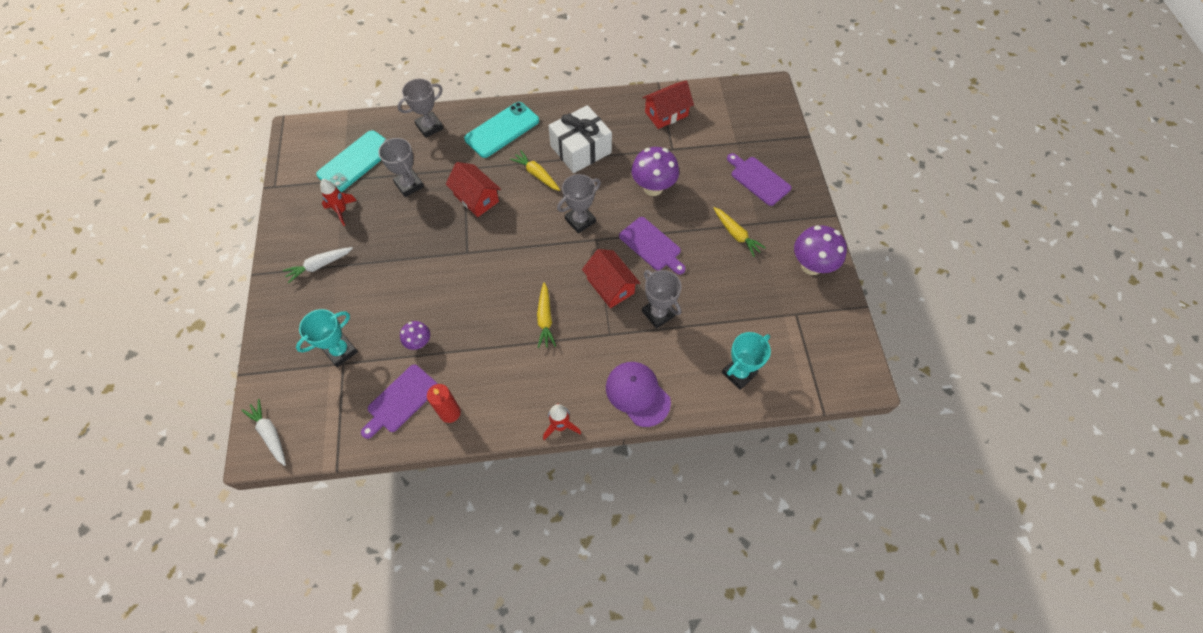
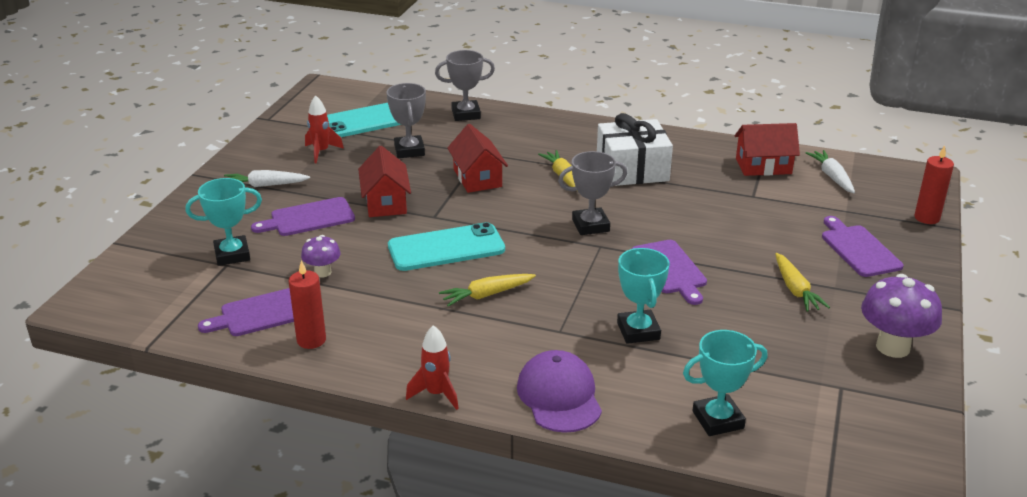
camera: 25 degrees right, 30 degrees down
(270, 434) = (104, 296): white carrot -> white carrot (832, 177)
(375, 289) = (309, 218): none -> purple cutting board
(502, 130) = (547, 134): turquoise phone -> turquoise phone (446, 248)
(545, 319) = (486, 295): yellow carrot -> yellow carrot turned 45 degrees clockwise
(610, 286) = (591, 289): red house -> red house (386, 202)
(653, 187) = (705, 221): purple mushroom -> none
(658, 313) = (638, 331): grey trophy -> turquoise trophy
(787, 132) = (927, 218): none -> red candle

